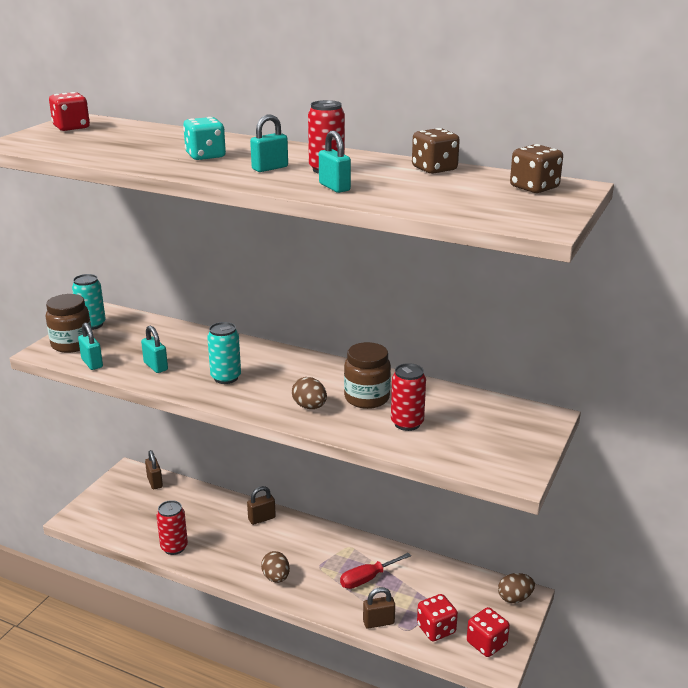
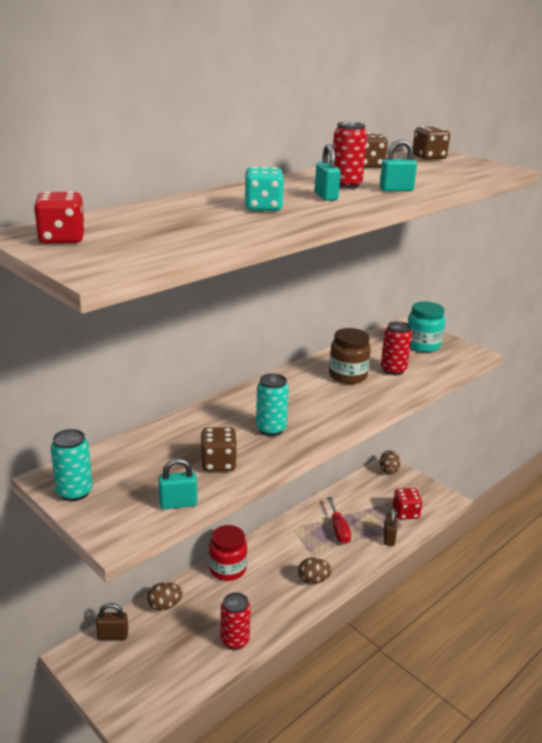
camera: 70 degrees left, 0 degrees up
(72, 344) = (116, 513): brown jar -> none
(156, 366) = (218, 463): turquoise padlock -> brown dice
(261, 519) = (227, 569): brown padlock -> red jar
(309, 407) = (348, 401): brown egg -> brown egg (164, 606)
(486, 644) = (426, 496): red dice -> none
(497, 435) = (422, 345): none -> turquoise jar

